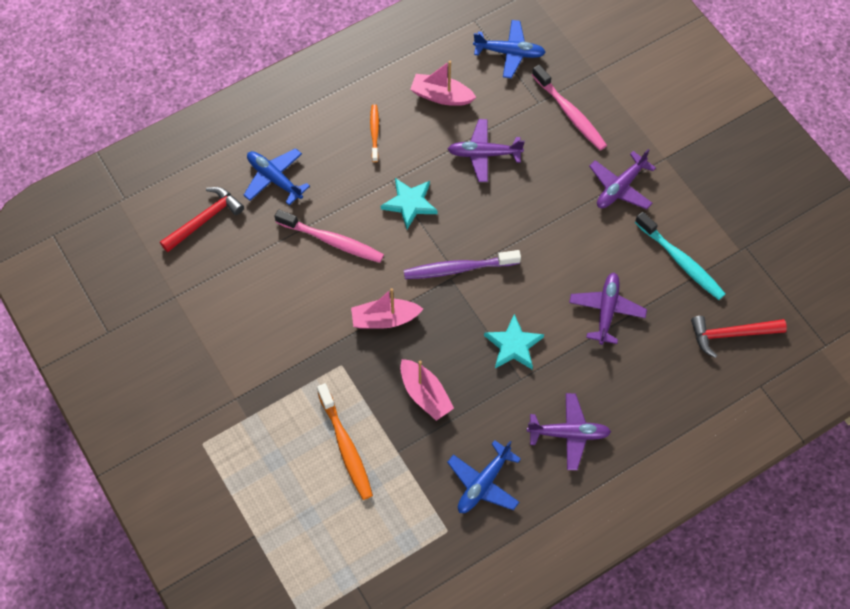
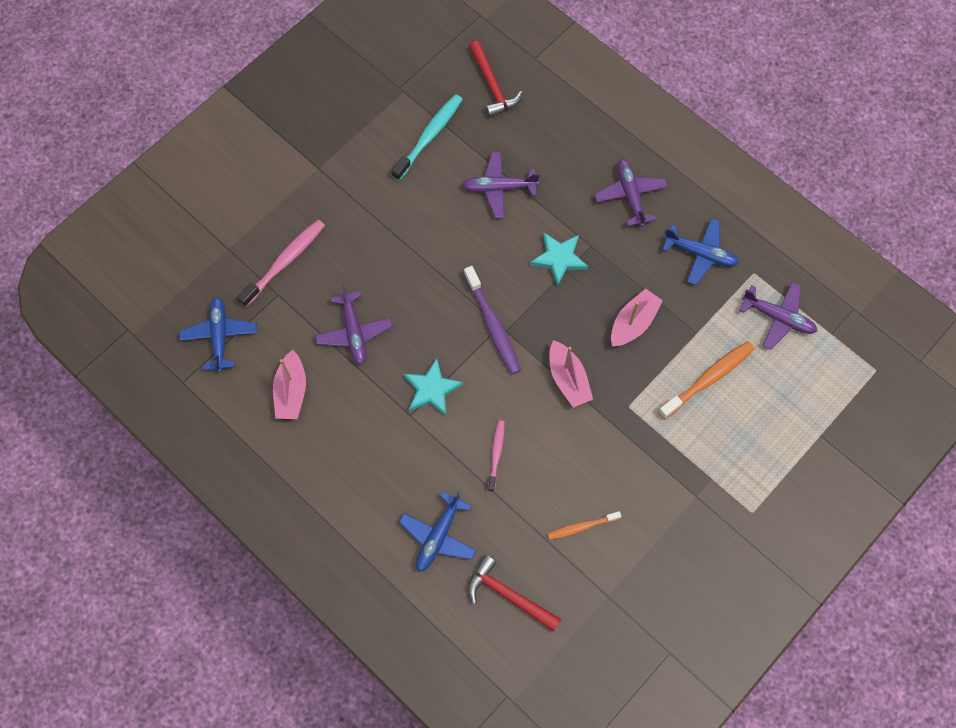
camera: 105 degrees left, 5 degrees up
(332, 240) = (496, 454): pink toothbrush -> pink toothbrush, size x0.60
(374, 133) = (354, 448): orange toothbrush -> orange toothbrush (582, 527)
(620, 187) = (362, 201): purple plane -> purple plane (778, 318)

